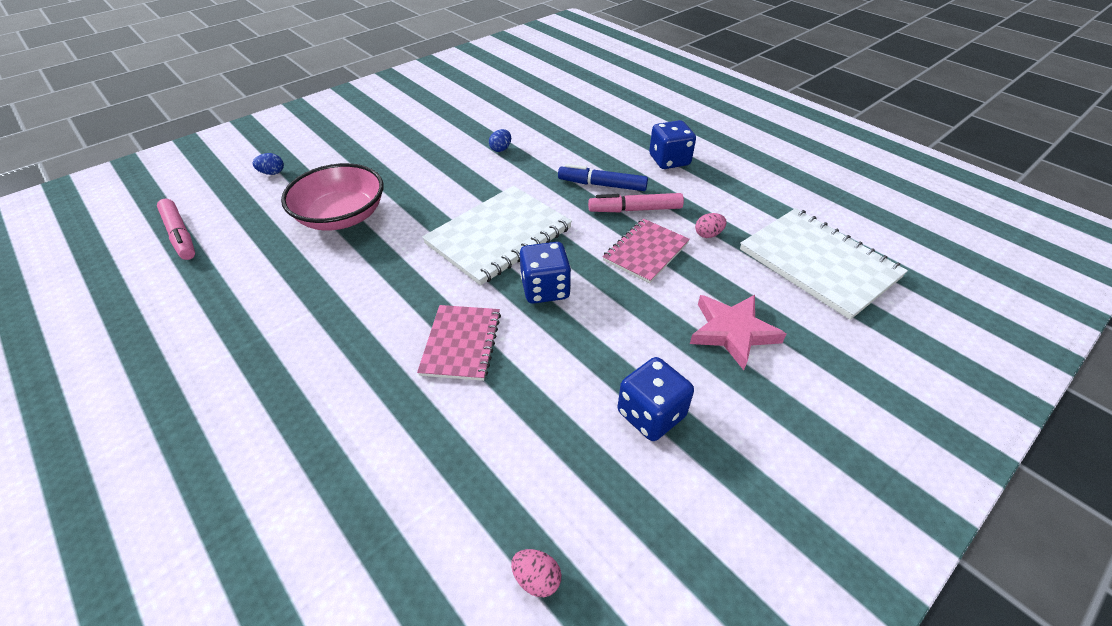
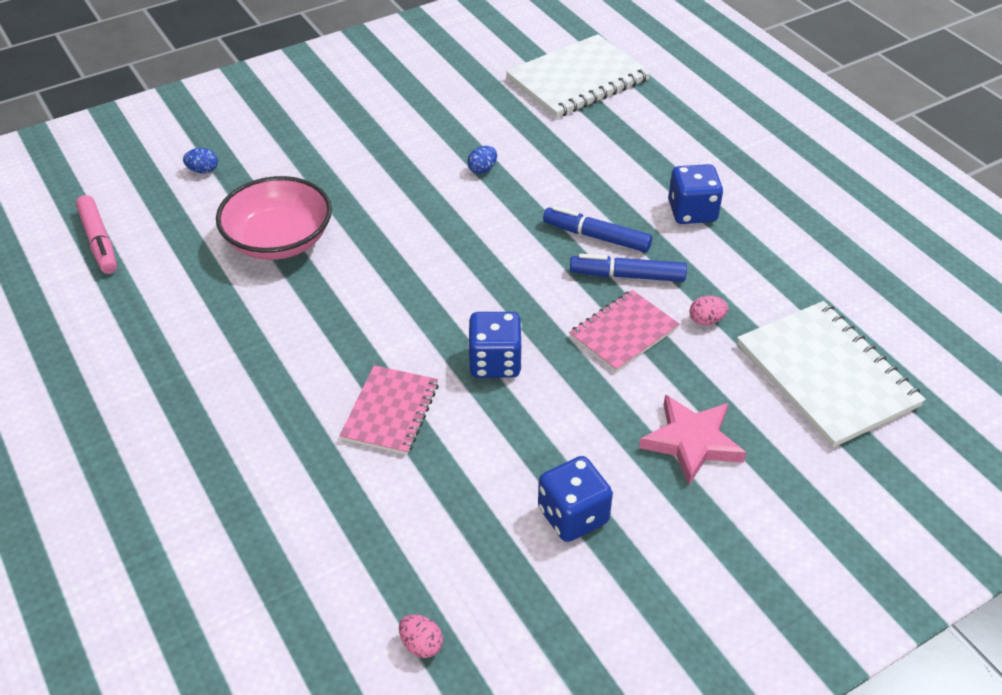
camera: 10 degrees right, 0 degrees up
(499, 236) = (456, 290): white notebook -> white notebook (578, 79)
(635, 210) = (627, 276): pink marker -> blue marker

